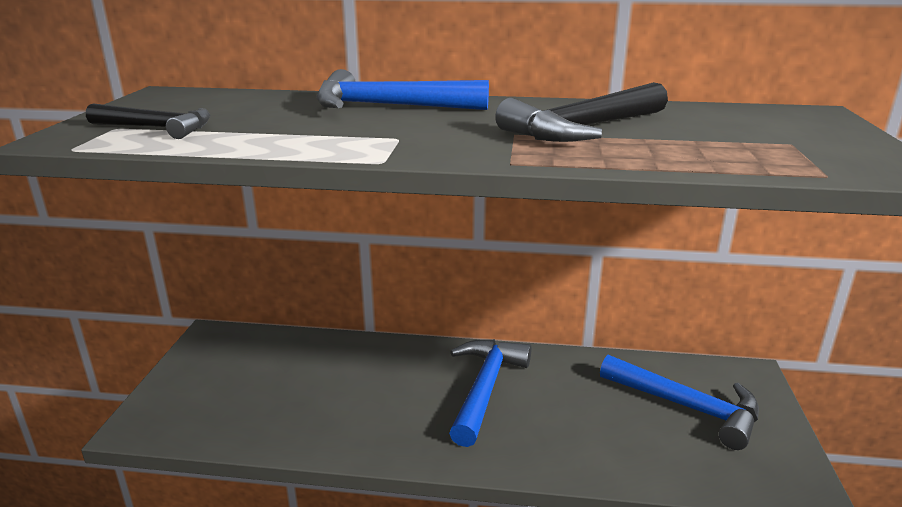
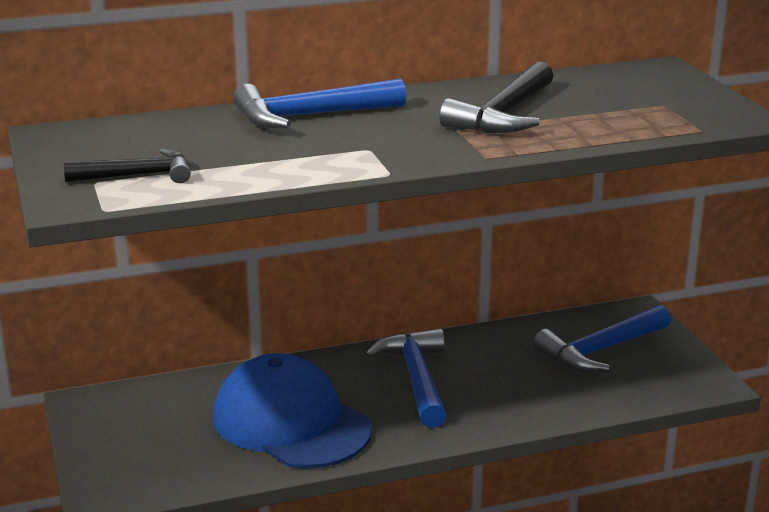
camera: 25 degrees left, 0 degrees up
(343, 400) = (291, 423): none -> blue cap
(688, 407) = (600, 350): blue hammer -> blue hammer turned 135 degrees clockwise

